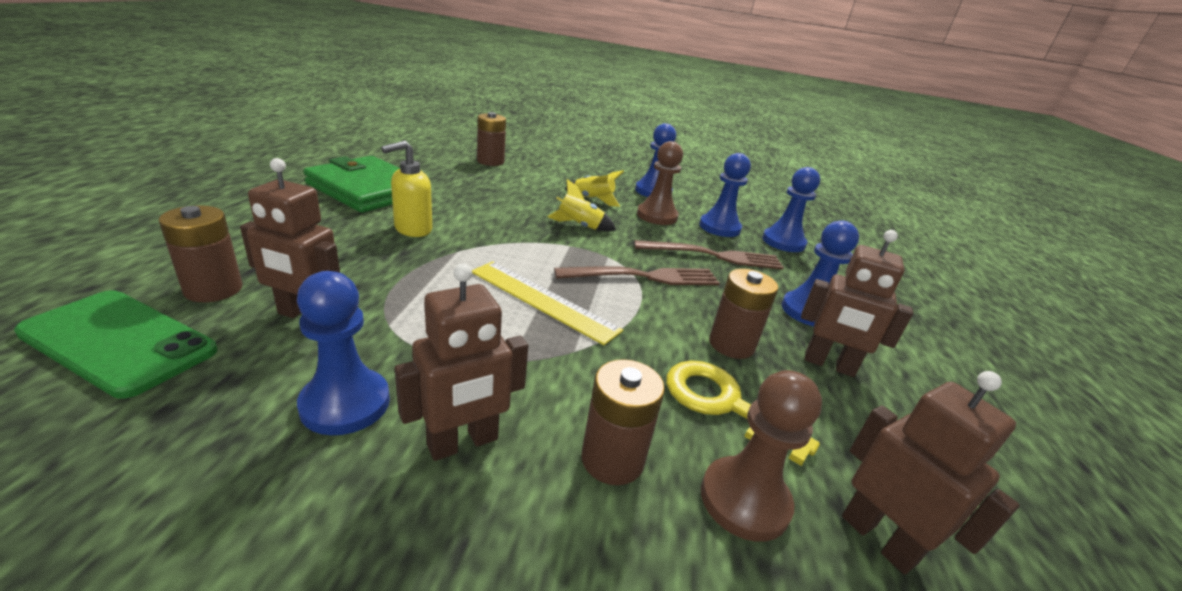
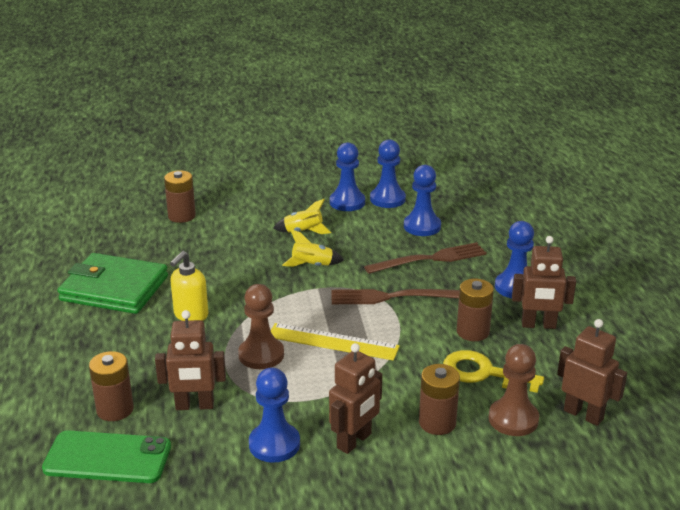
camera: 15 degrees left, 0 degrees up
(646, 277) = (390, 297): brown fork -> brown fork turned 150 degrees counterclockwise
(657, 216) = (366, 231): brown pawn -> brown pawn (261, 355)
(783, 242) = (478, 224): blue pawn -> blue pawn (387, 199)

